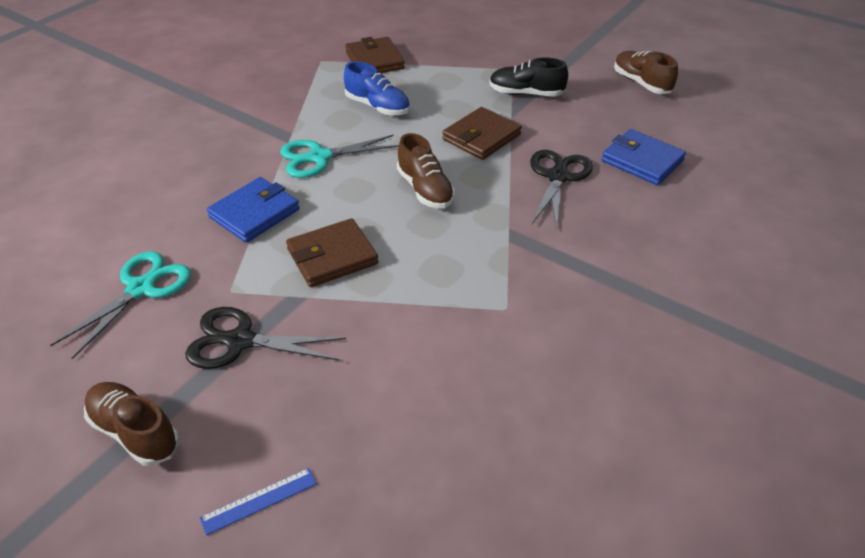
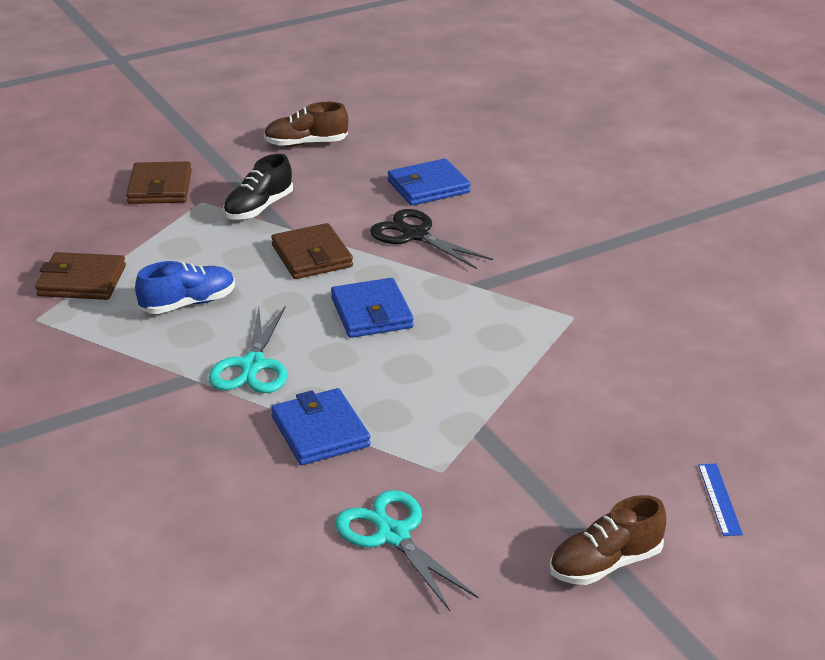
camera: 65 degrees left, 10 degrees down
(240, 341) = (521, 477): black scissors -> none
(332, 256) = (434, 394): brown wallet -> brown wallet (160, 187)
(425, 190) = (372, 313): brown shoe -> blue wallet

